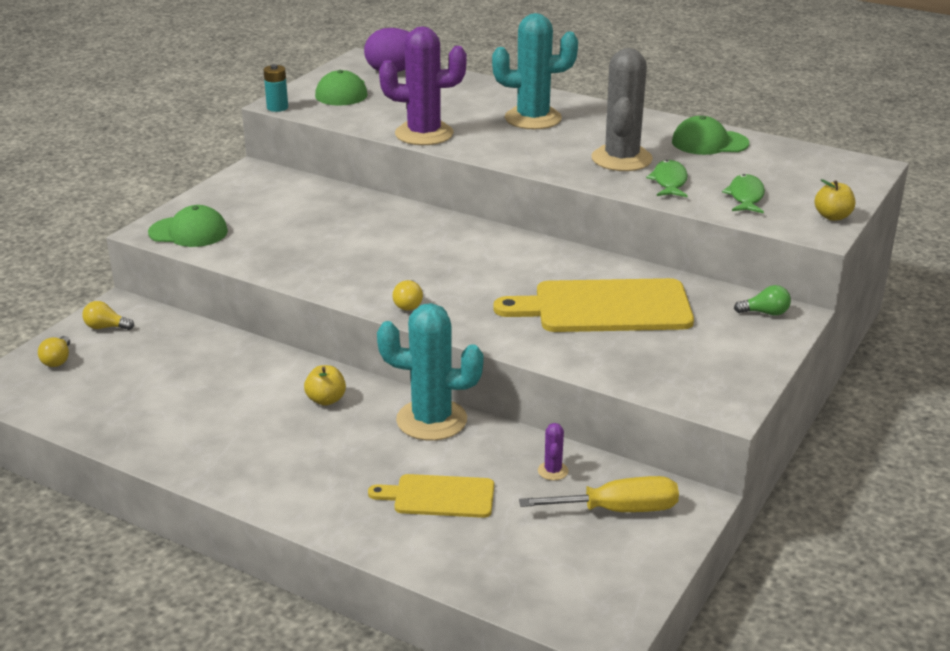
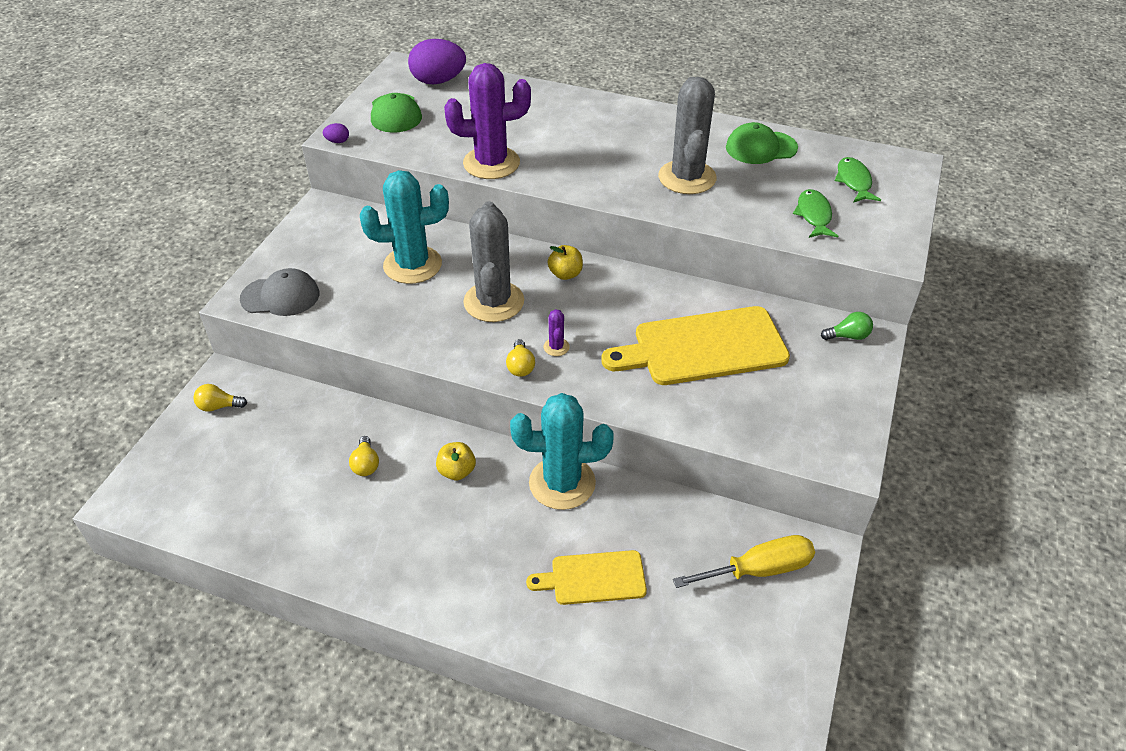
camera: 10 degrees left, 15 degrees up
(58, 360) = (181, 456): yellow light bulb -> yellow light bulb (366, 464)
(188, 232) = (280, 296): green cap -> grey cap
(277, 108) = (337, 141): turquoise battery -> purple egg
(399, 254) = (494, 302): none -> grey cactus
(533, 118) = (589, 132): turquoise cactus -> turquoise cactus (412, 265)
(553, 471) = (688, 530): purple cactus -> purple cactus (556, 347)
(669, 181) = (739, 203): green fish -> green fish (854, 181)
(832, 216) = (898, 233): yellow apple -> yellow apple (565, 274)

